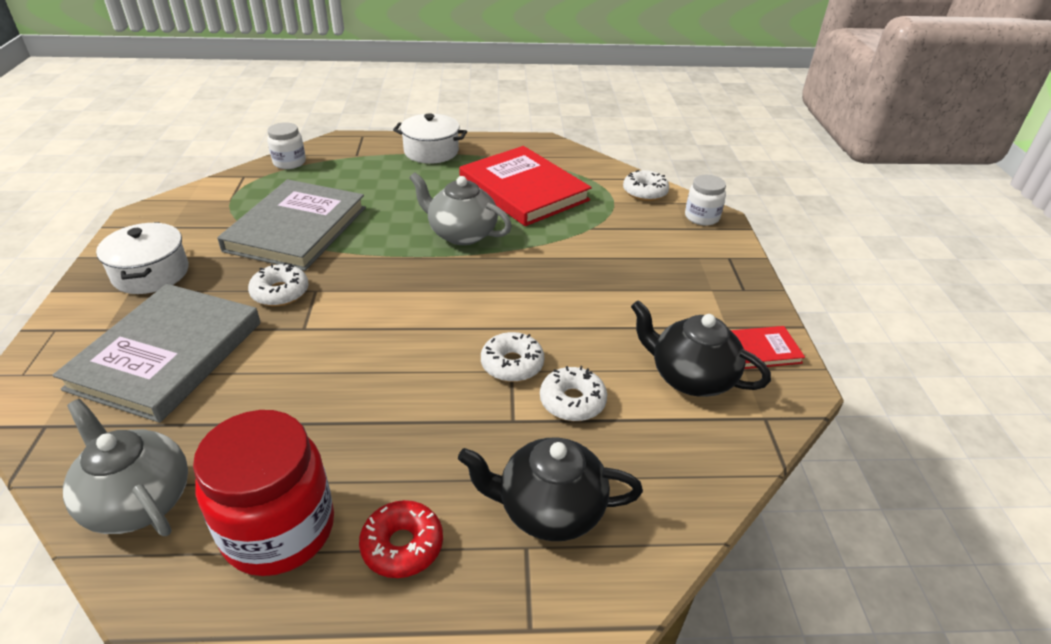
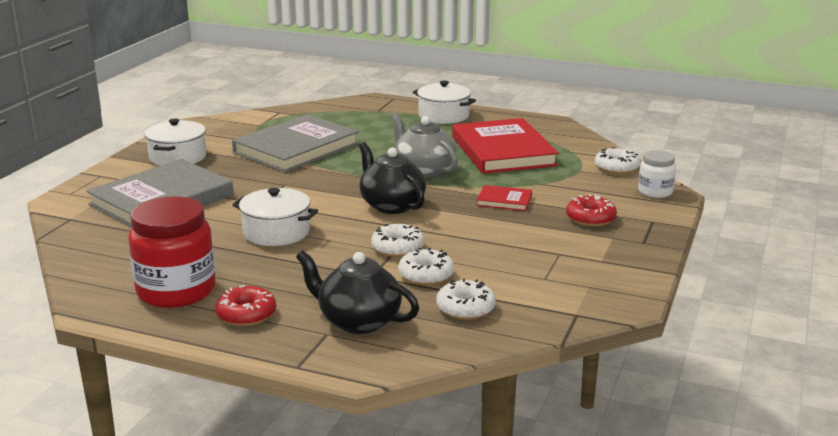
camera: 25 degrees right, 15 degrees down
(138, 500) = (103, 261): grey teapot -> none
(280, 292) = (258, 181): white donut -> white donut (465, 308)
(289, 162) = (320, 108): white jar -> none
(353, 376) = (276, 232): none -> white pot
(672, 267) = (590, 218): none -> red donut
(690, 377) = (536, 281): black teapot -> black teapot (391, 205)
(762, 350) = (619, 279): red book -> red book (504, 201)

